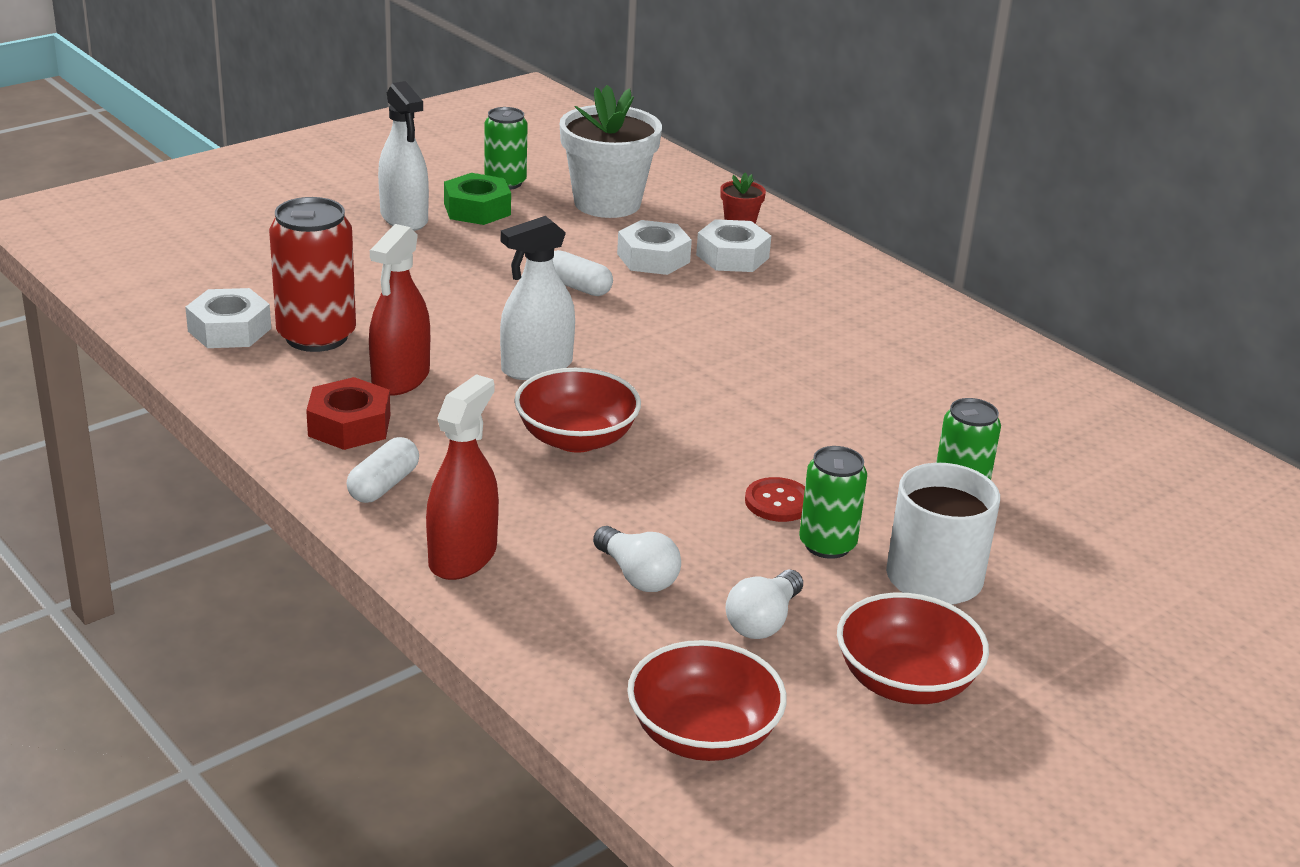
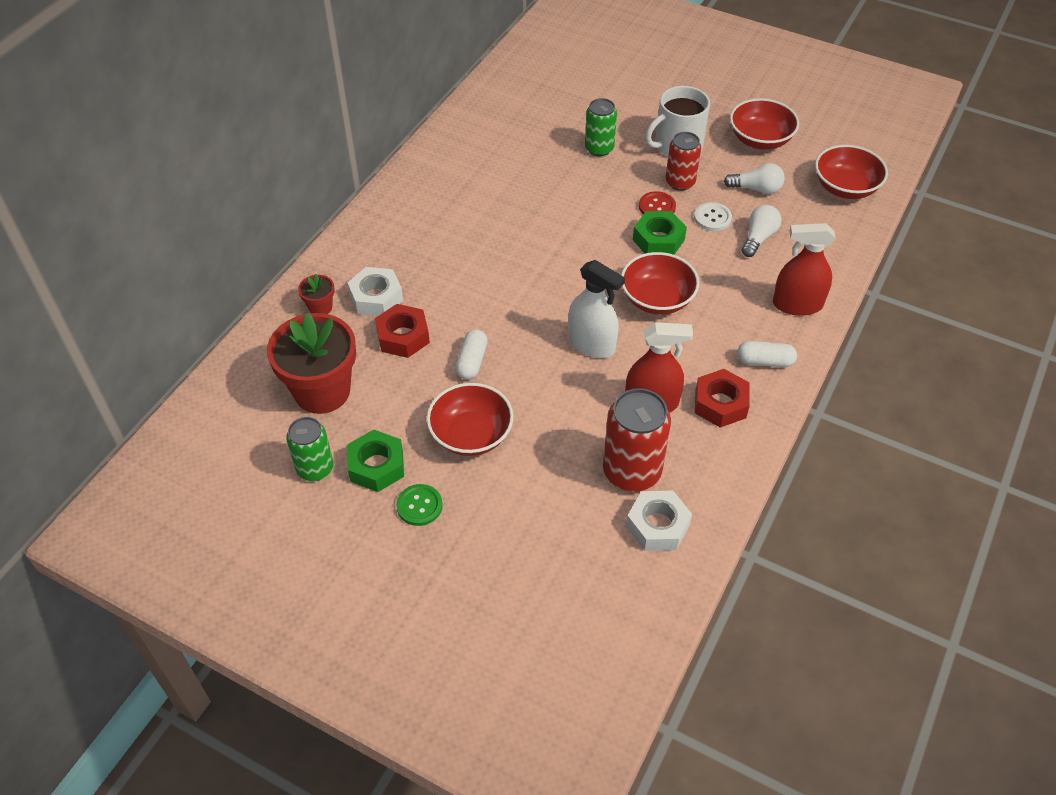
camera: 110 degrees left, 20 degrees up
(404, 218) = (419, 506): white spray bottle -> green button
(468, 262) = (471, 435): none -> red bowl
(607, 203) = (322, 391): white flower pot -> red flower pot
(653, 258) = (403, 336): white nut -> red nut
(699, 479) = (658, 240): none -> green nut
(717, 547) = (712, 218): none -> white button
(827, 544) = (680, 182): green can -> red can

